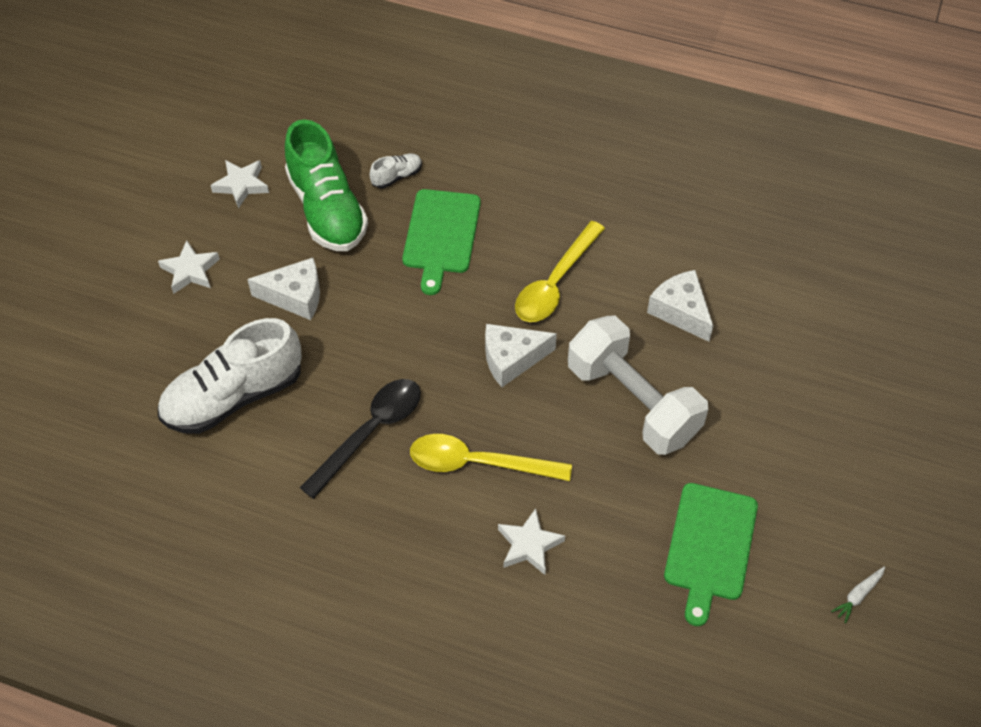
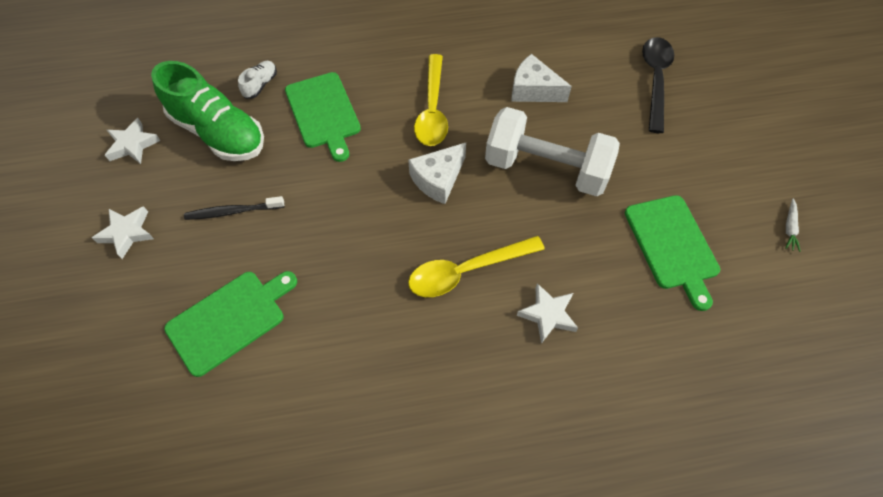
camera: 30 degrees left, 5 degrees up
(234, 396) = (230, 319): white shoe -> green cutting board
(295, 296) = (233, 211): white cheese -> black toothbrush
(370, 432) = (366, 290): black spoon -> black spoon (655, 80)

